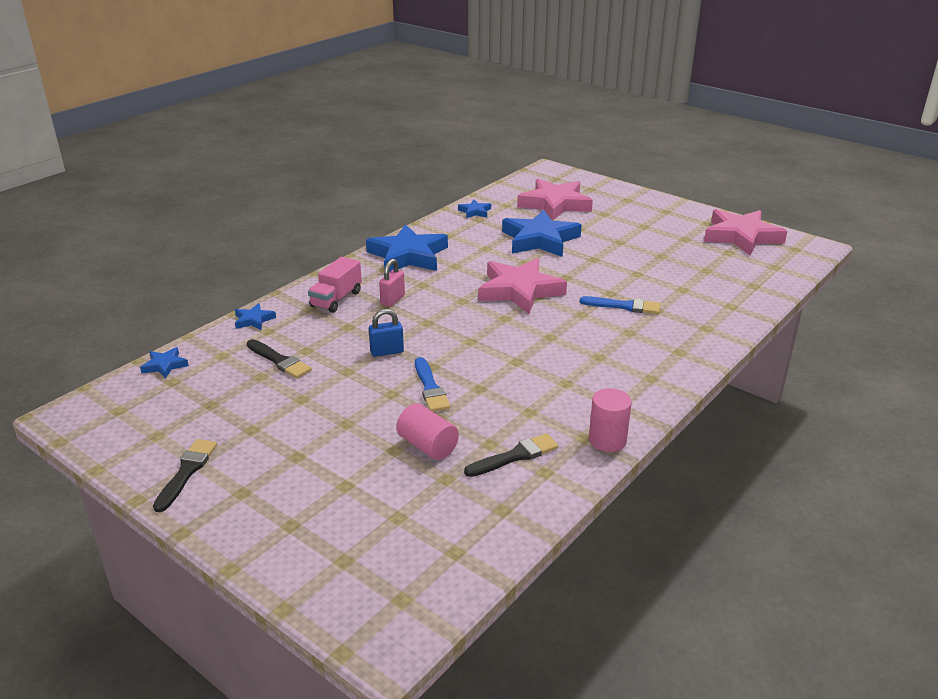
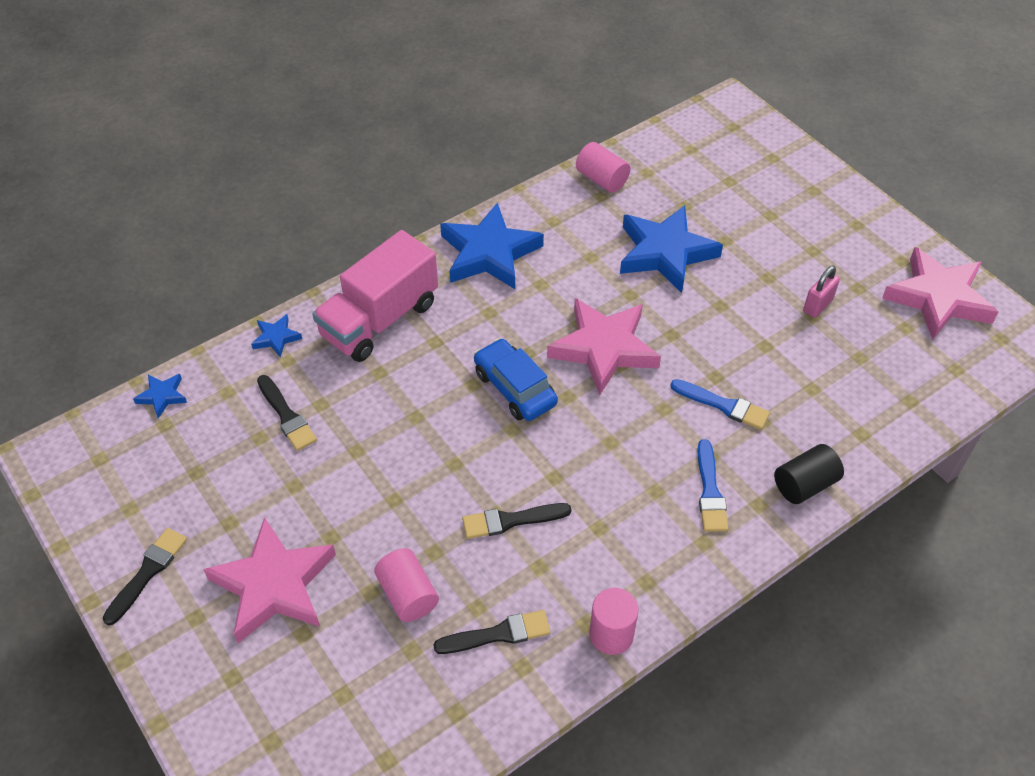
camera: 15 degrees right, 20 degrees up
(336, 299) = (379, 319): pink truck -> pink truck, size x1.69
(387, 352) = (410, 427): blue padlock -> none
(392, 300) = (445, 334): pink padlock -> pink padlock (817, 305)
(430, 388) = (440, 500): blue brush -> blue brush (710, 491)
(461, 320) = (515, 388): none -> blue car
(475, 211) = (601, 179): blue star -> pink cylinder
(493, 390) = (511, 520): none -> black brush
(555, 204) = (712, 182): pink star -> pink star (274, 585)
(706, 336) = (804, 484): none -> black cylinder

